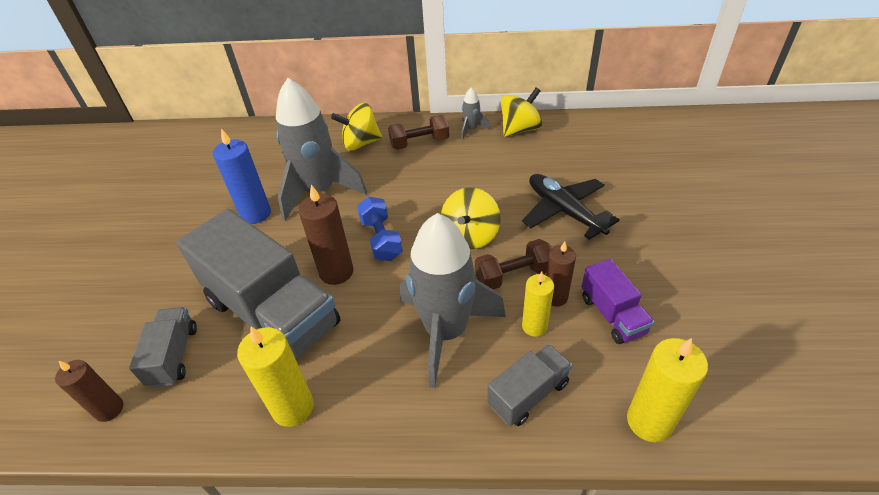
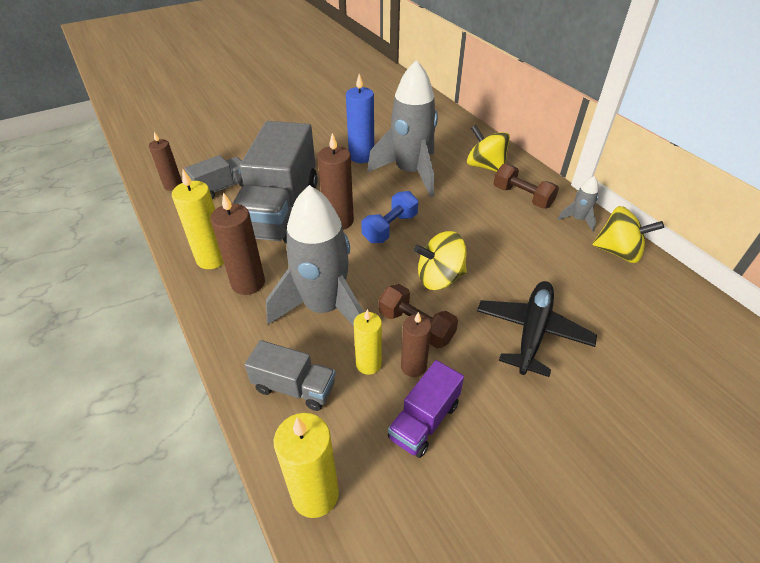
camera: 55 degrees right, 0 degrees up
(361, 384) = (248, 283): none -> brown candle

